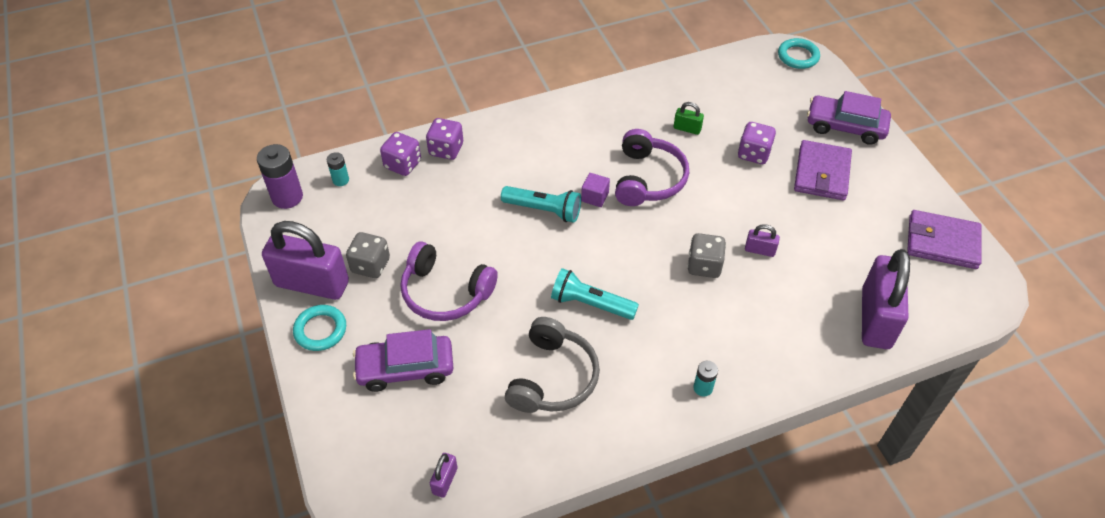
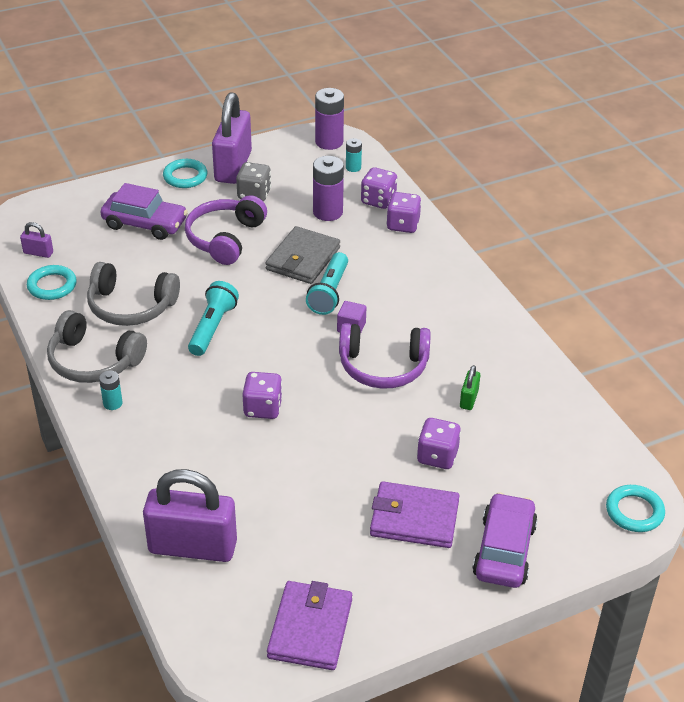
camera: 85 degrees right, 10 degrees down
(405, 368) = (145, 223): purple car -> purple car turned 120 degrees clockwise
(415, 205) = (328, 212): none -> purple battery
(489, 228) = (303, 259): none -> grey wallet
(510, 460) = (52, 286): none -> turquoise ring
(640, 409) = (93, 361): none -> grey headphones
(704, 266) = (263, 408): grey dice -> purple dice
(759, 250) = (287, 453): purple padlock -> none

